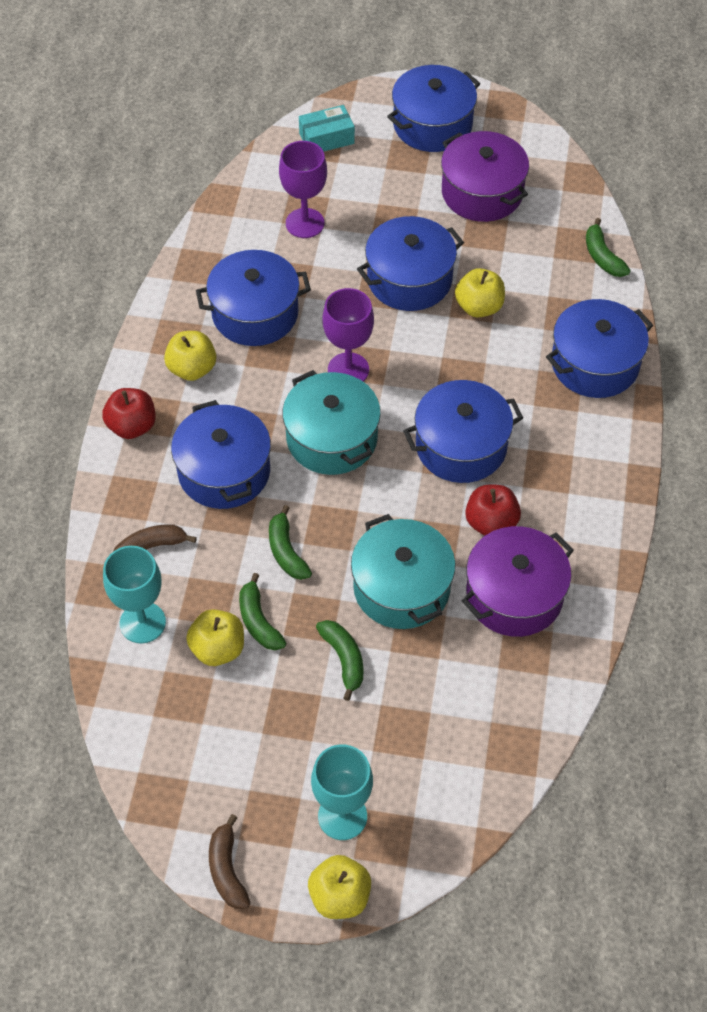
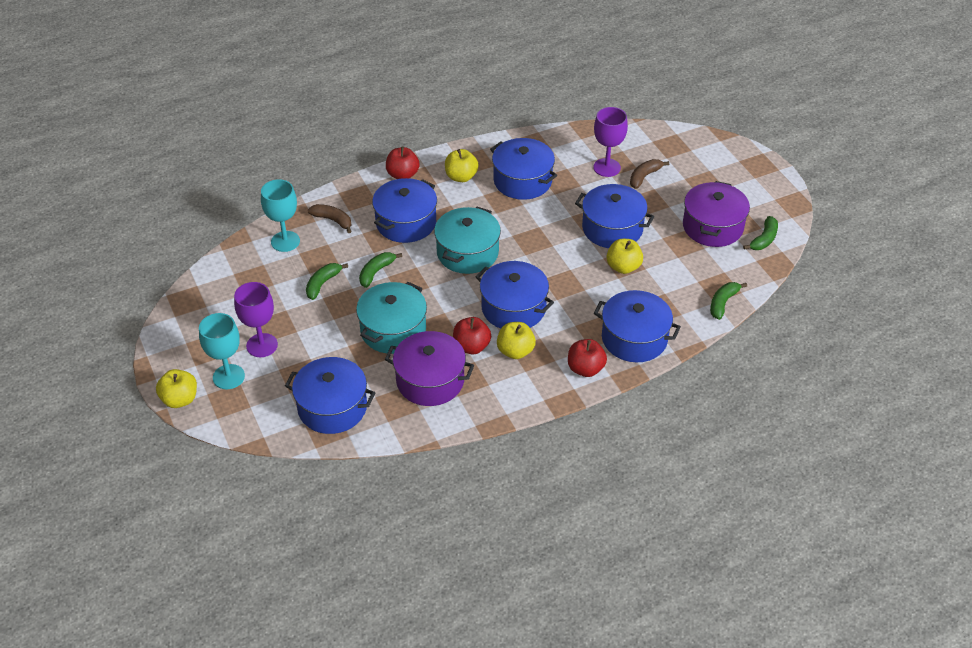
camera: 55 degrees right, 10 degrees down
(218, 649) = (292, 277): yellow apple -> yellow apple (515, 351)
(227, 869) = (164, 347): brown banana -> brown banana (644, 177)
(326, 138) = (679, 145): turquoise box -> none
(344, 659) = (326, 329): green banana -> green banana (764, 239)
(348, 369) = (521, 236): purple goblet -> purple goblet (262, 345)
(432, 125) = (741, 181): blue pot -> blue pot (332, 407)
(607, 435) = (585, 369): none -> red apple

